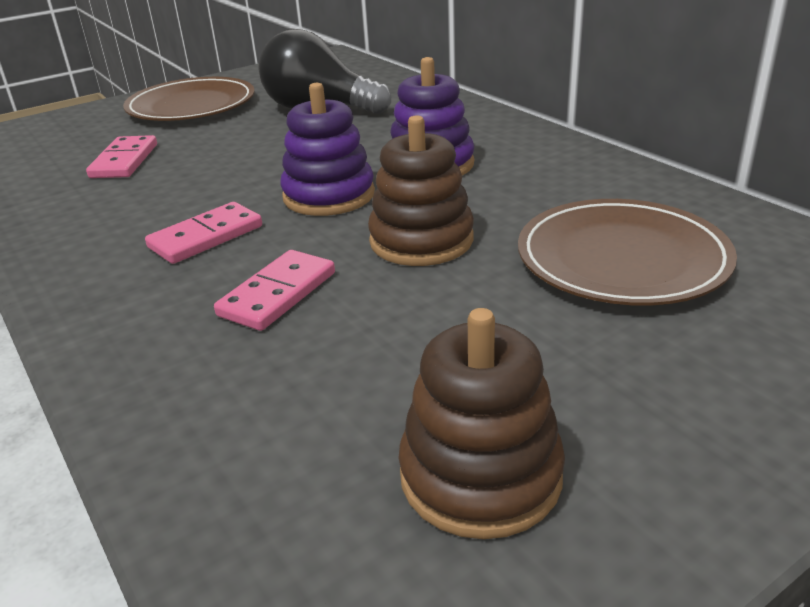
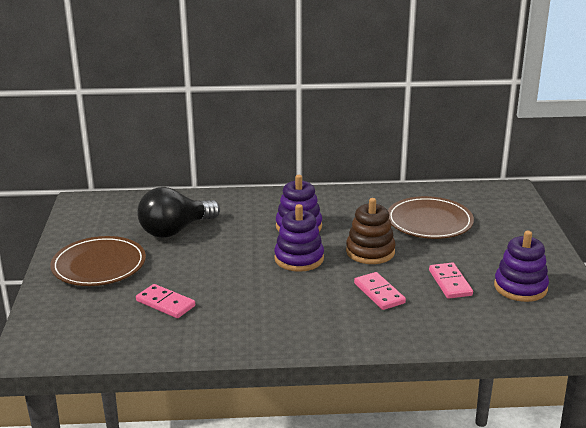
camera: 60 degrees left, 5 degrees down
(206, 237) = (304, 298): pink domino -> pink domino (450, 283)
(480, 475) = (520, 287): brown stacking toy -> purple stacking toy

